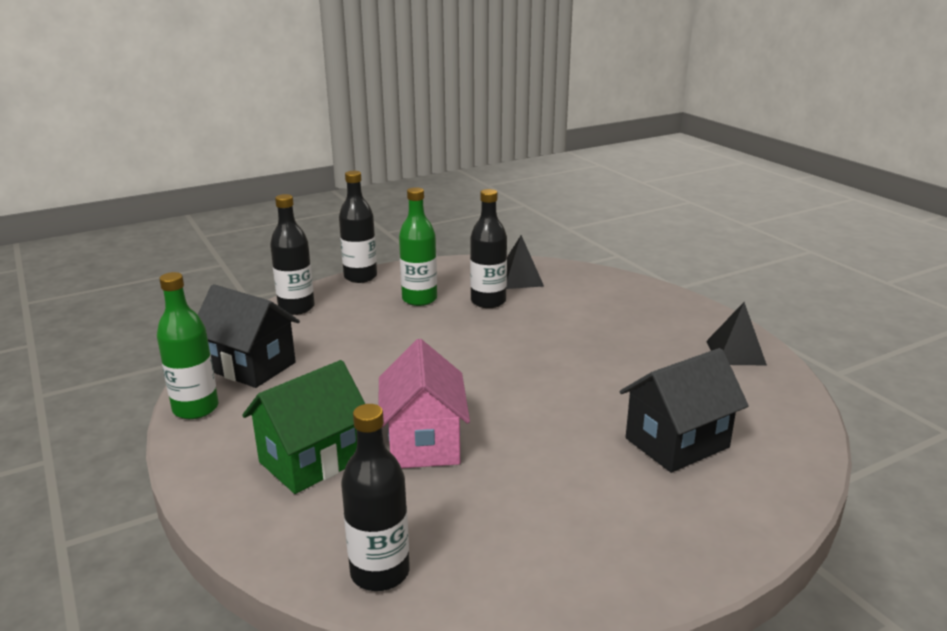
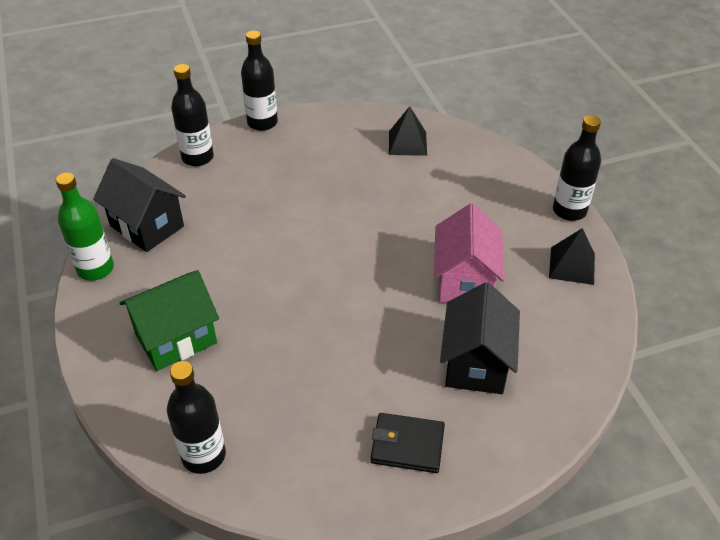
camera: 10 degrees right, 20 degrees up
(419, 299) = (308, 159): green bottle -> none
(424, 443) = (268, 332): pink house -> pink house (464, 281)
(488, 301) = (369, 170): black bottle -> black bottle (569, 211)
(634, 528) = (407, 445): none -> black wallet
(677, 443) = (476, 363): black house -> black house turned 60 degrees counterclockwise

